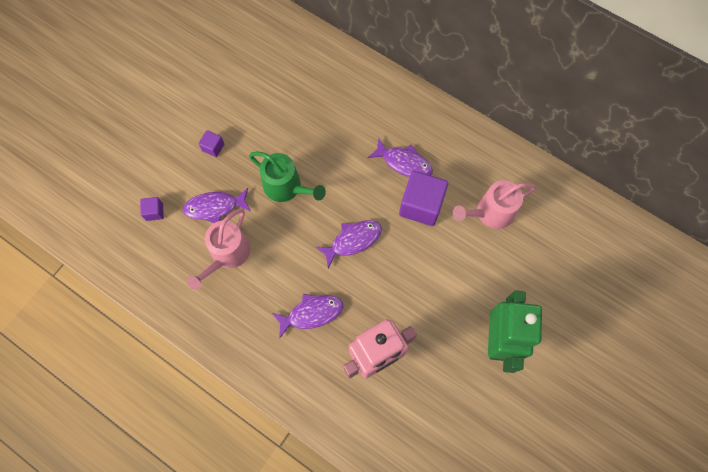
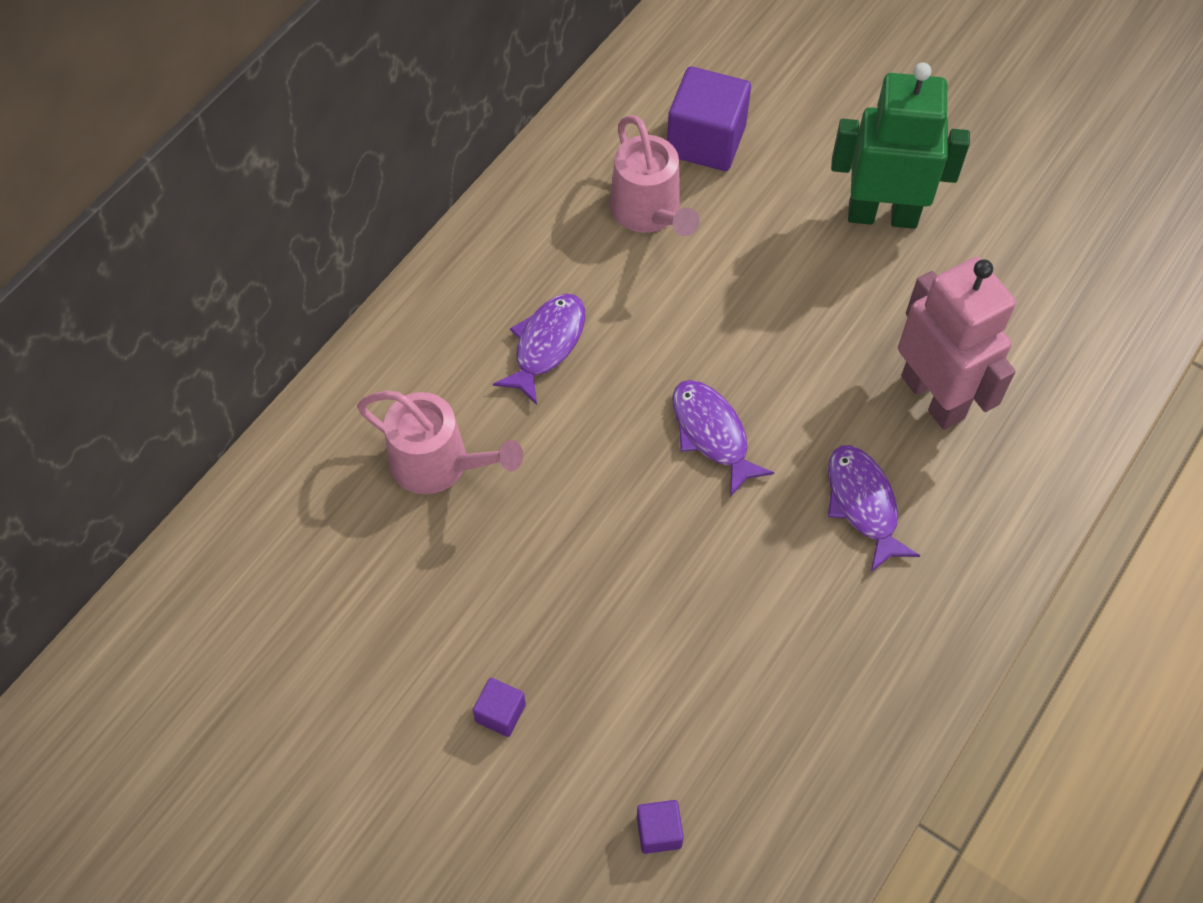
camera: 90 degrees left, 10 degrees down
(215, 207) = (645, 700): purple fish -> none
(227, 254) = (752, 667): pink watering can -> pink watering can (438, 464)
(286, 187) = (598, 557): green watering can -> none
(421, 205) = (636, 319): purple cube -> purple cube (706, 141)

